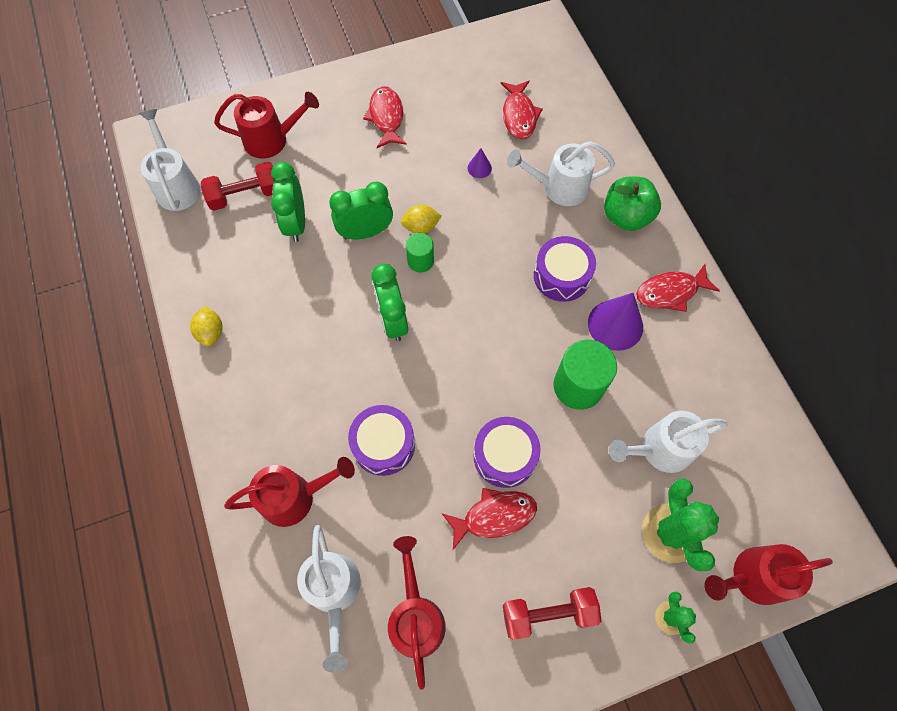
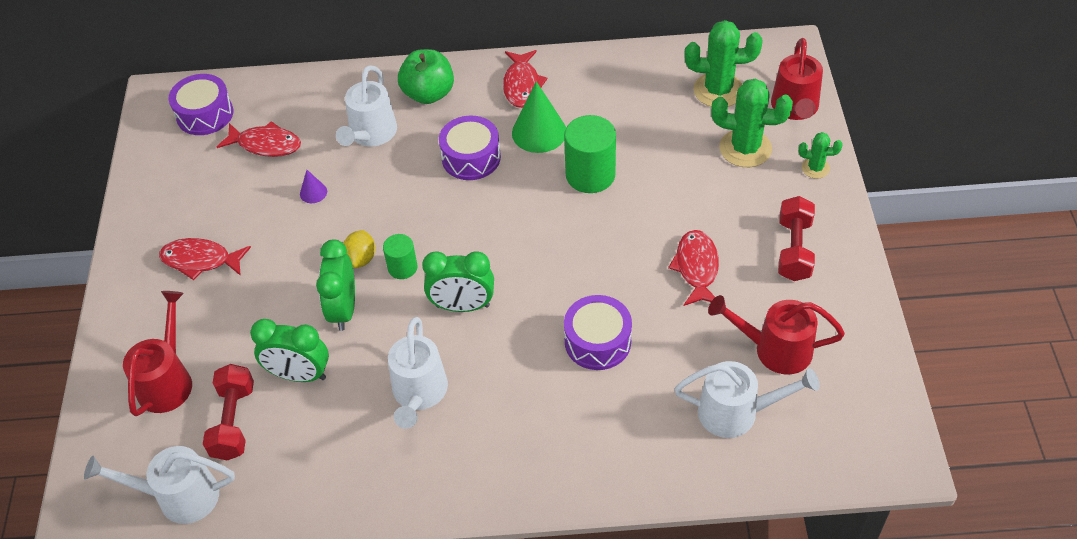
camera: 70 degrees left, 15 degrees down
(211, 332) = (405, 485): yellow lemon -> none
(296, 496) = (629, 430): red watering can -> none
(504, 456) = (641, 246): purple drum -> purple drum (205, 114)
(615, 325) = (539, 132): purple cone -> green cone
(659, 450) = (670, 135): white watering can -> white watering can (419, 395)
(744, 486) = (718, 90): none -> green cactus

